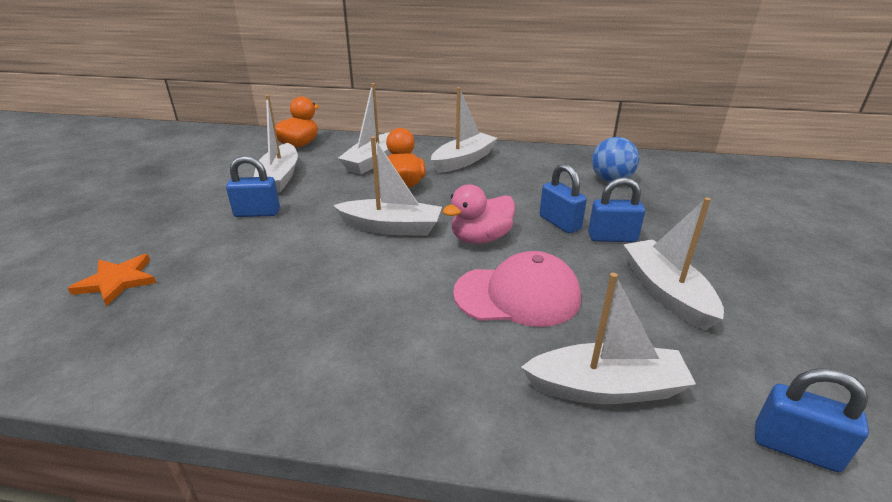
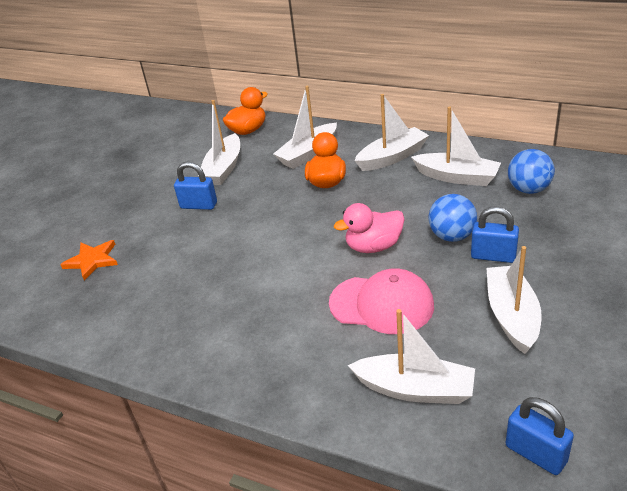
camera: 20 degrees right, 5 degrees up
(391, 227) = (302, 229): white boat -> white boat (457, 177)
(559, 223) = (452, 236): blue padlock -> blue ball

